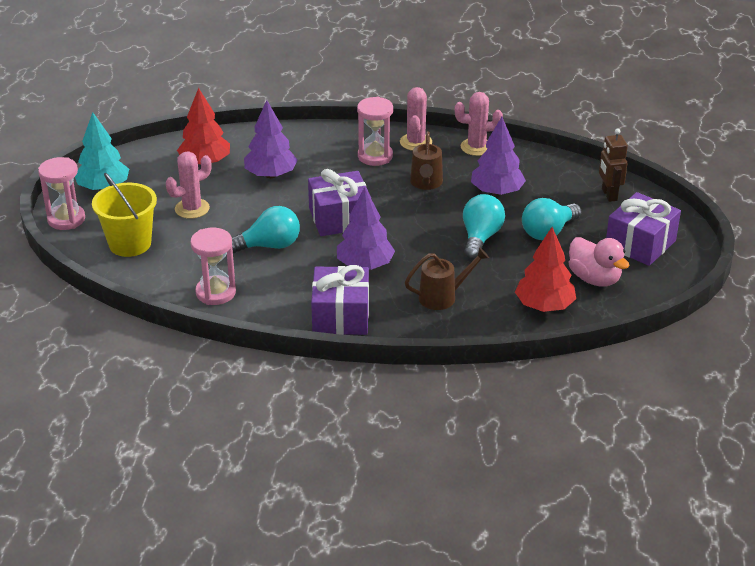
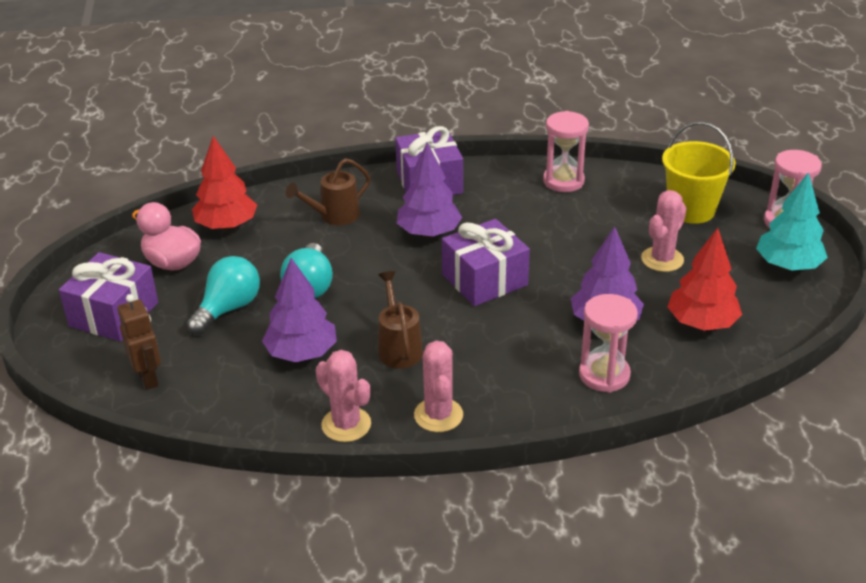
camera: 165 degrees right, 0 degrees up
(269, 246) = (543, 234): turquoise light bulb -> none
(375, 156) = (485, 378): pink hourglass -> pink hourglass (604, 375)
(476, 147) = (346, 425): pink cactus -> pink cactus turned 60 degrees clockwise

